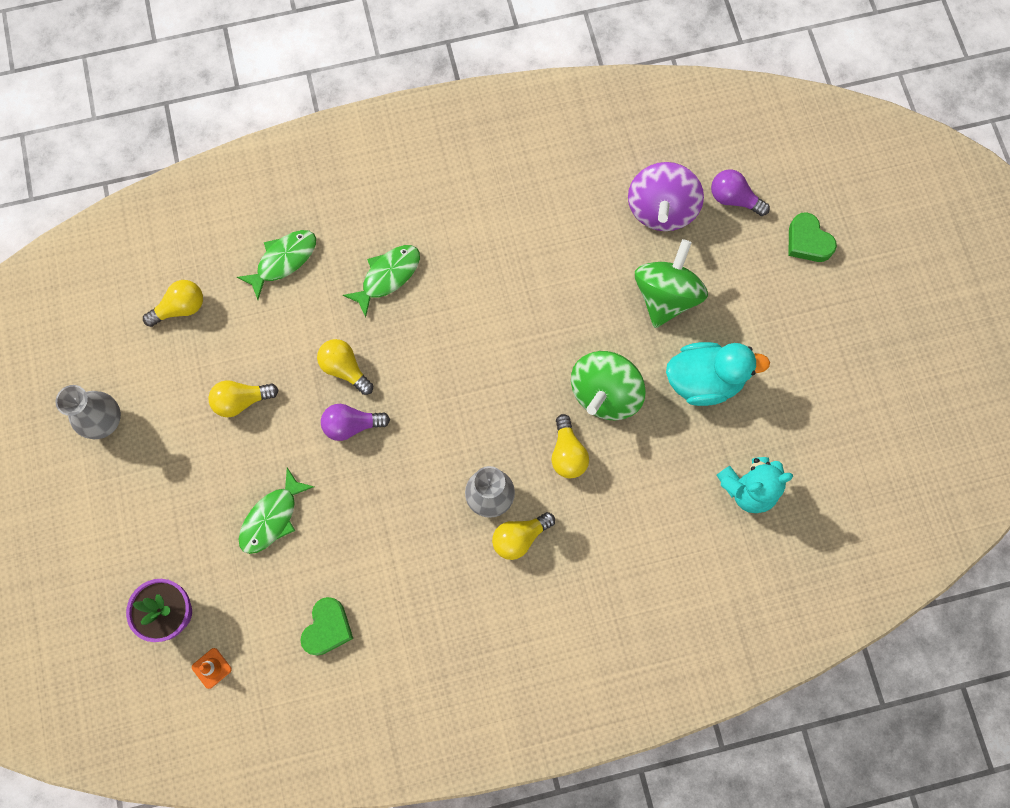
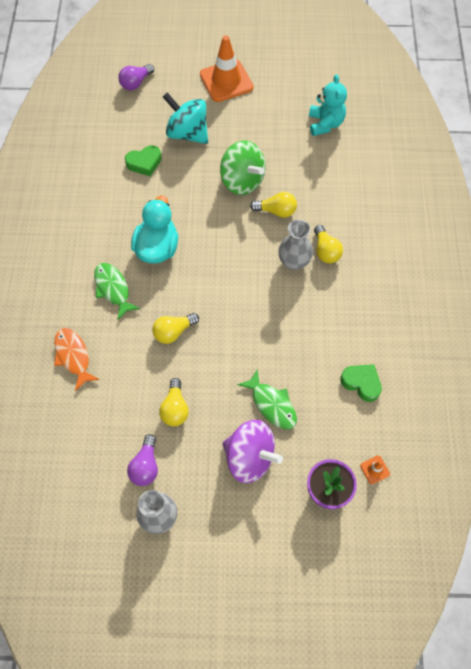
camera: 75 degrees left, 10 degrees down
(180, 308) = (83, 440): yellow light bulb -> none
(283, 260) = (73, 356): green fish -> orange fish
(352, 425) = (217, 336): purple light bulb -> purple light bulb (145, 466)
(661, 209) = (128, 121): purple spinning top -> purple spinning top (250, 457)
(666, 296) = (187, 133): green spinning top -> turquoise spinning top
(704, 380) = (250, 128): turquoise duck -> turquoise duck (157, 248)
(781, 323) = (226, 81): none -> orange traffic cone
(807, 241) = (178, 55): green heart -> green heart (144, 163)

